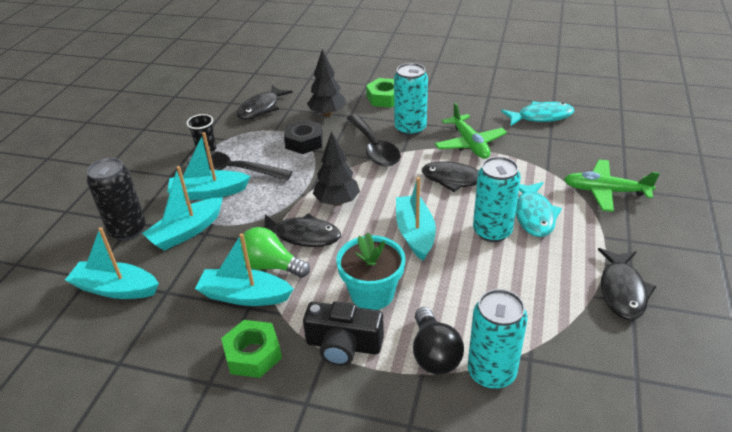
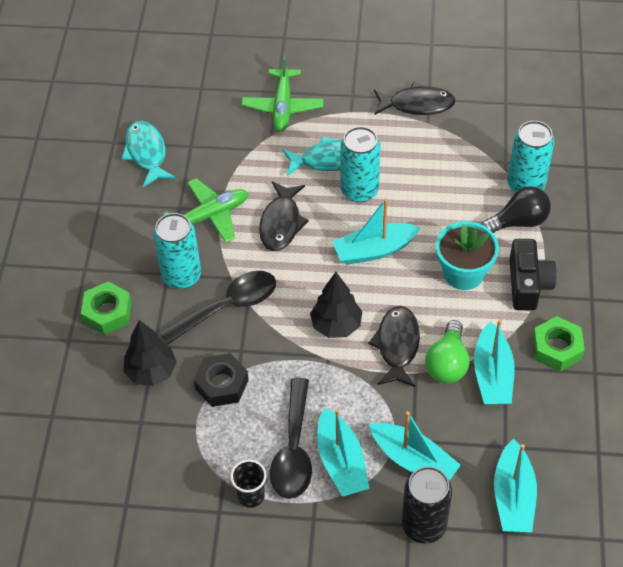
camera: 100 degrees left, 15 degrees up
(261, 108) = (141, 458): black fish -> none

